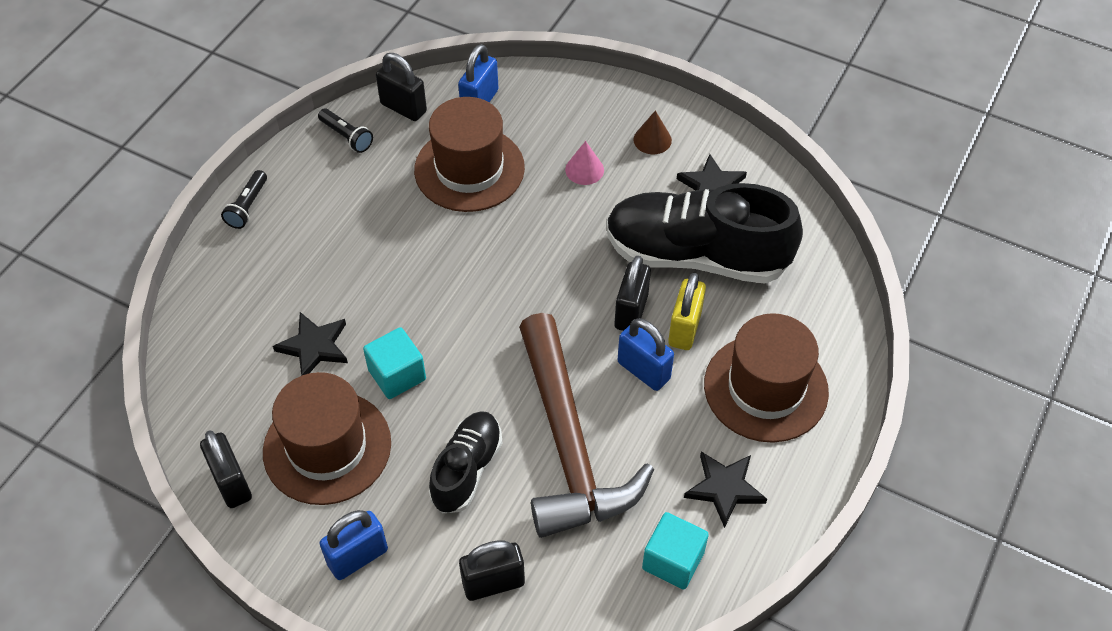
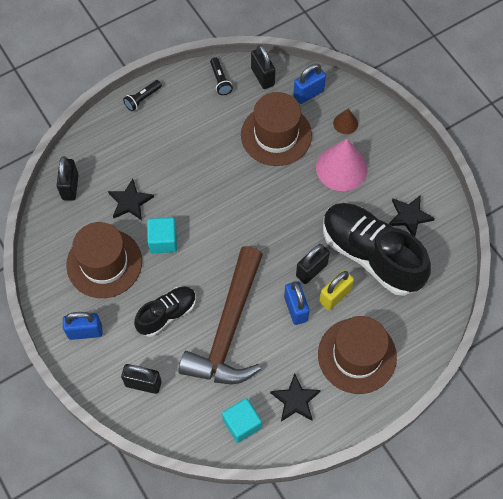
camera: 30 degrees right, 10 degrees up
(232, 483) = (47, 257): black padlock -> black padlock (70, 187)
(584, 169) = (341, 168): pink cone -> pink cone, size x2.02
(652, 139) = (394, 168): brown cone -> brown cone (345, 123)

